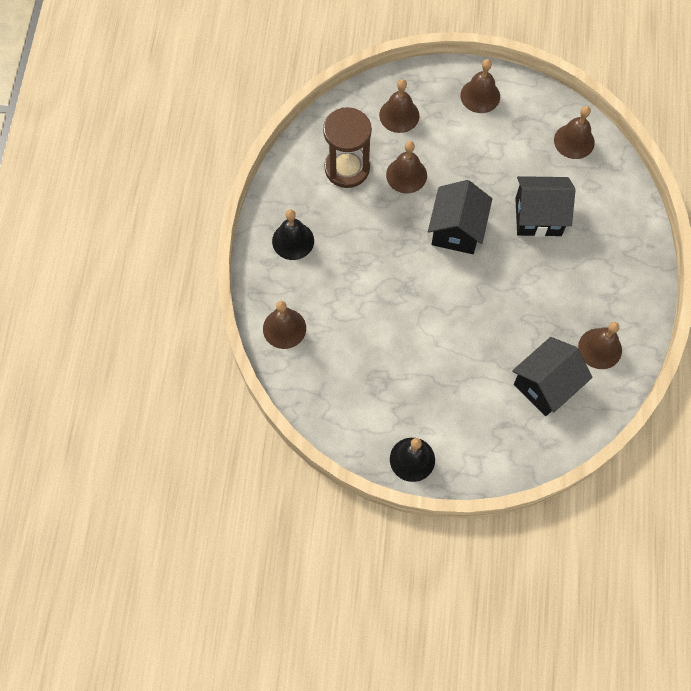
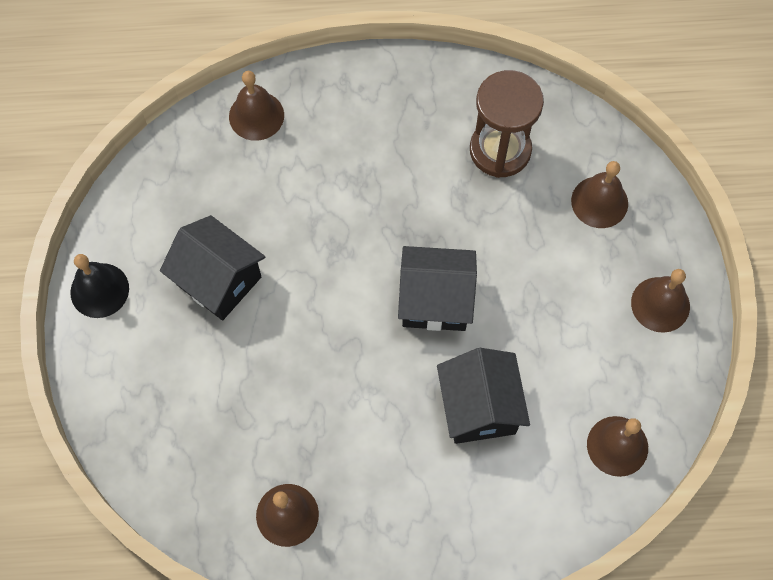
camera: 80 degrees right, 0 degrees up
(293, 241) = (380, 104): black bell -> none
(406, 175) = (507, 225): brown bell -> none
(545, 385) = (221, 445): black house -> black house (219, 281)

